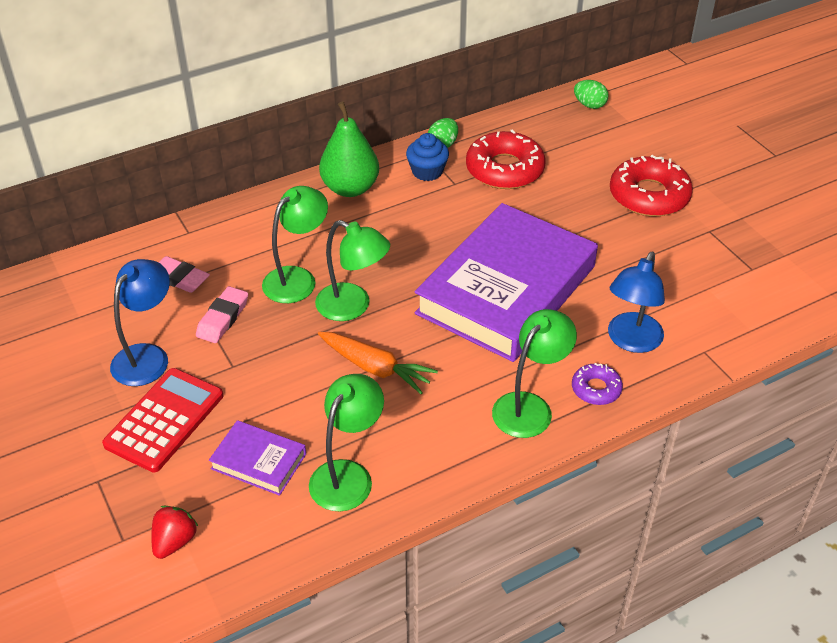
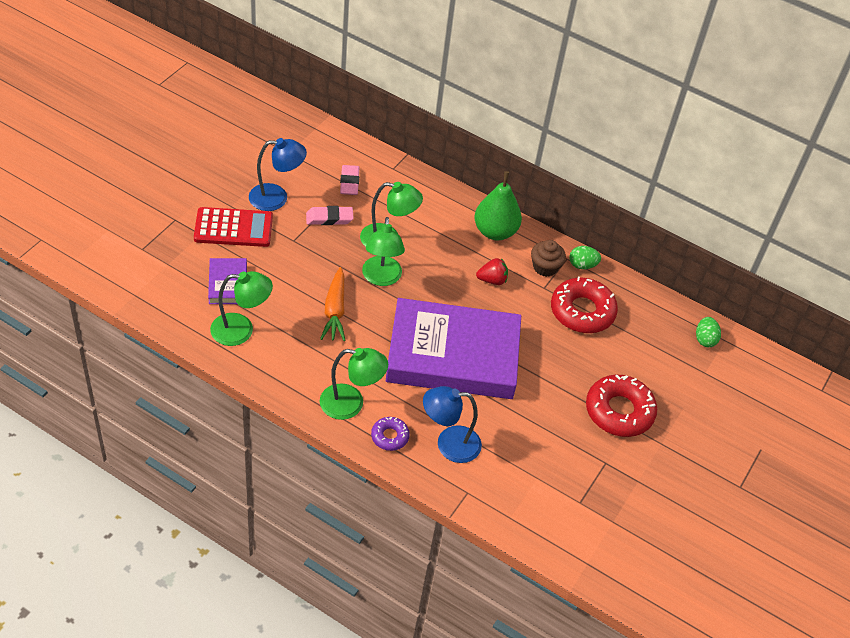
camera: 55 degrees right, 5 degrees up
(175, 541) = (152, 271): red strawberry -> red strawberry (492, 280)
(427, 171) = (545, 267): blue cupcake -> brown cupcake

